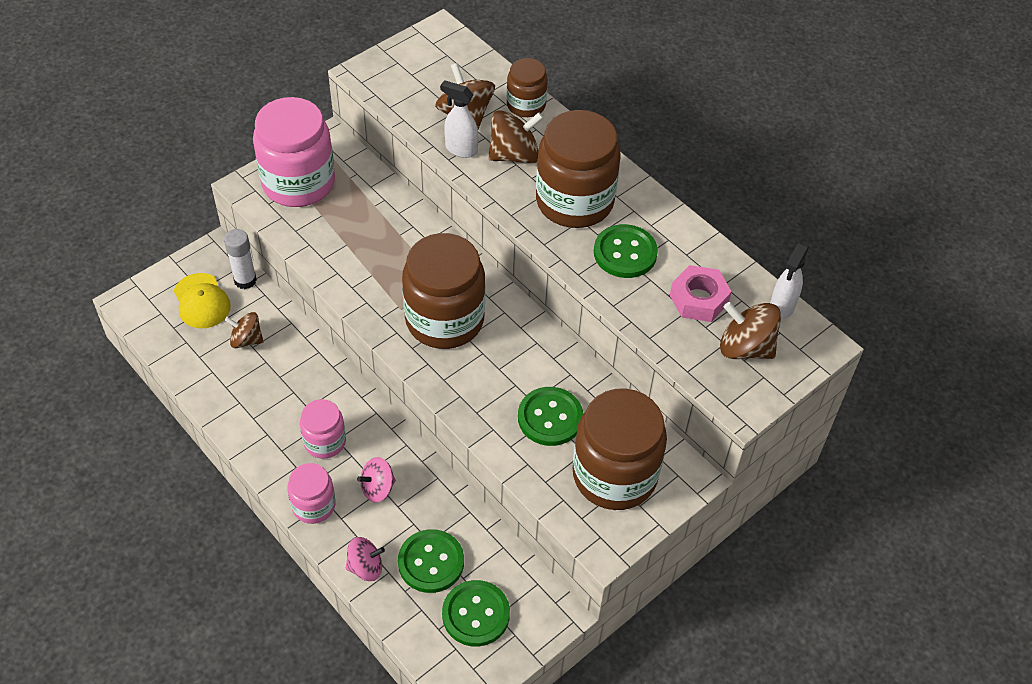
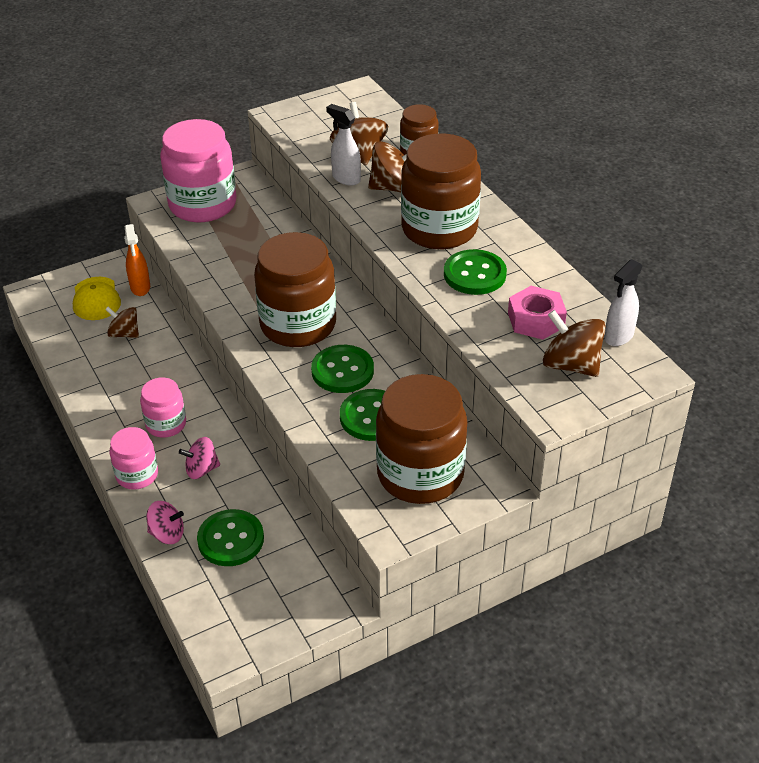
camera: 15 degrees right, 10 degrees down
(245, 280) = (140, 288): white glue stick -> orange spray bottle
(476, 614) = (259, 592): green button -> green button (342, 371)

